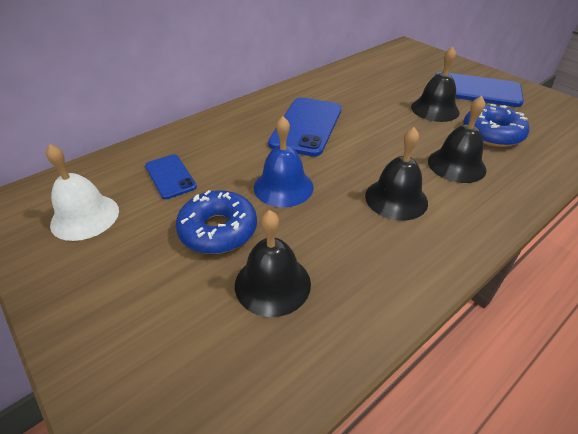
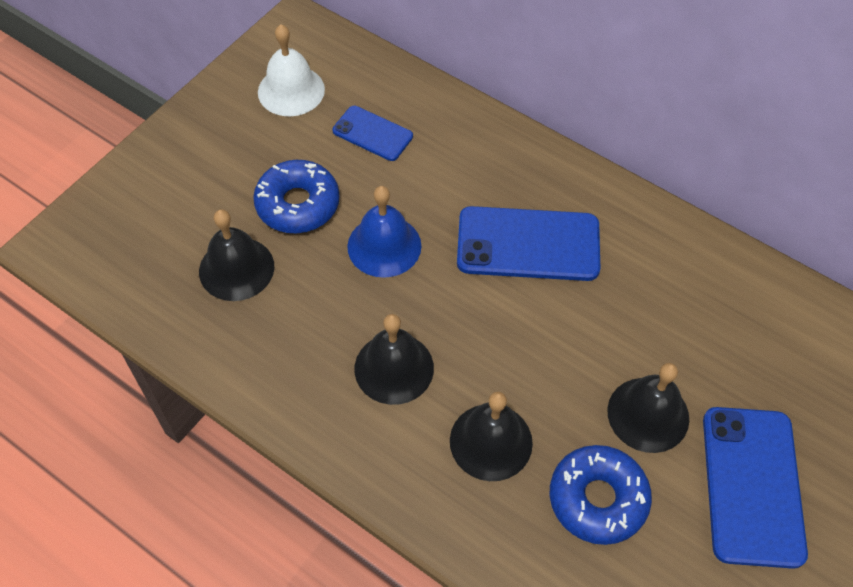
camera: 75 degrees right, 15 degrees up
(170, 176) = (372, 134): blue phone -> blue phone turned 75 degrees clockwise

